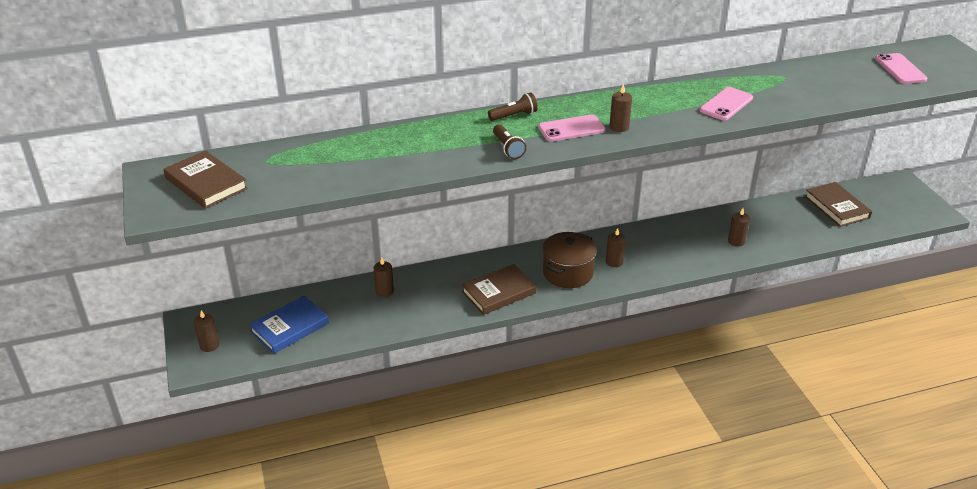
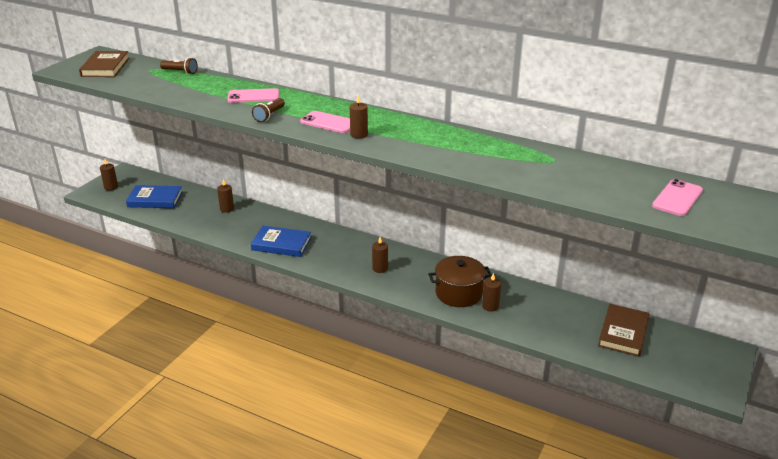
camera: 45 degrees right, 5 degrees down
(499, 292) = (281, 244): brown book -> blue book
(514, 116) = (313, 102): brown flashlight -> brown flashlight (180, 72)
(568, 273) = (340, 257): brown pot -> brown pot (458, 293)
(726, 104) = (464, 155): pink phone -> pink phone (253, 96)

